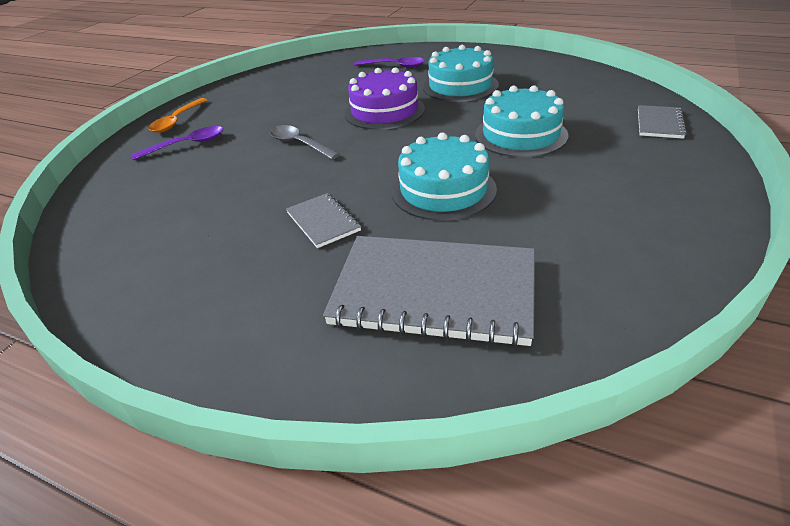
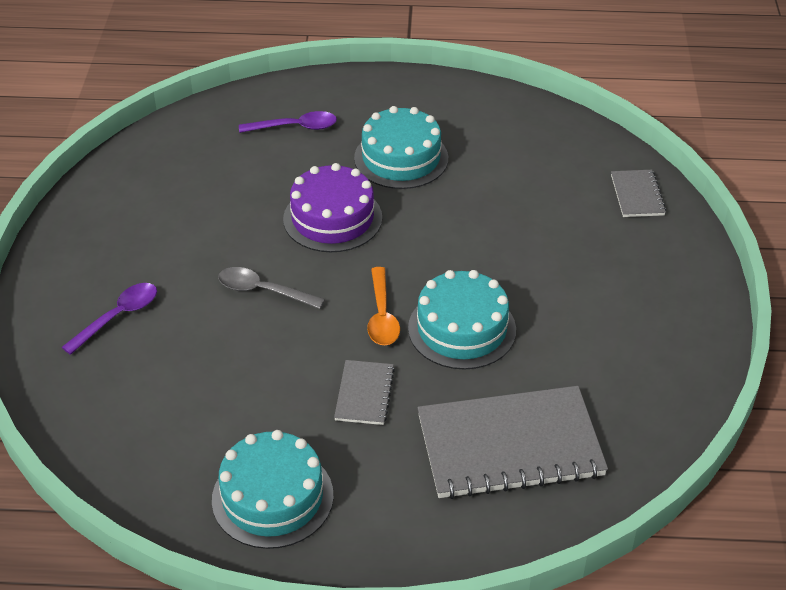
camera: 25 degrees left, 5 degrees up
(177, 121) = (65, 277): orange spoon -> orange spoon (382, 315)
(323, 222) = (364, 394): grey notebook -> grey notebook turned 60 degrees clockwise
(520, 135) = (505, 234): turquoise cake -> turquoise cake (272, 497)

